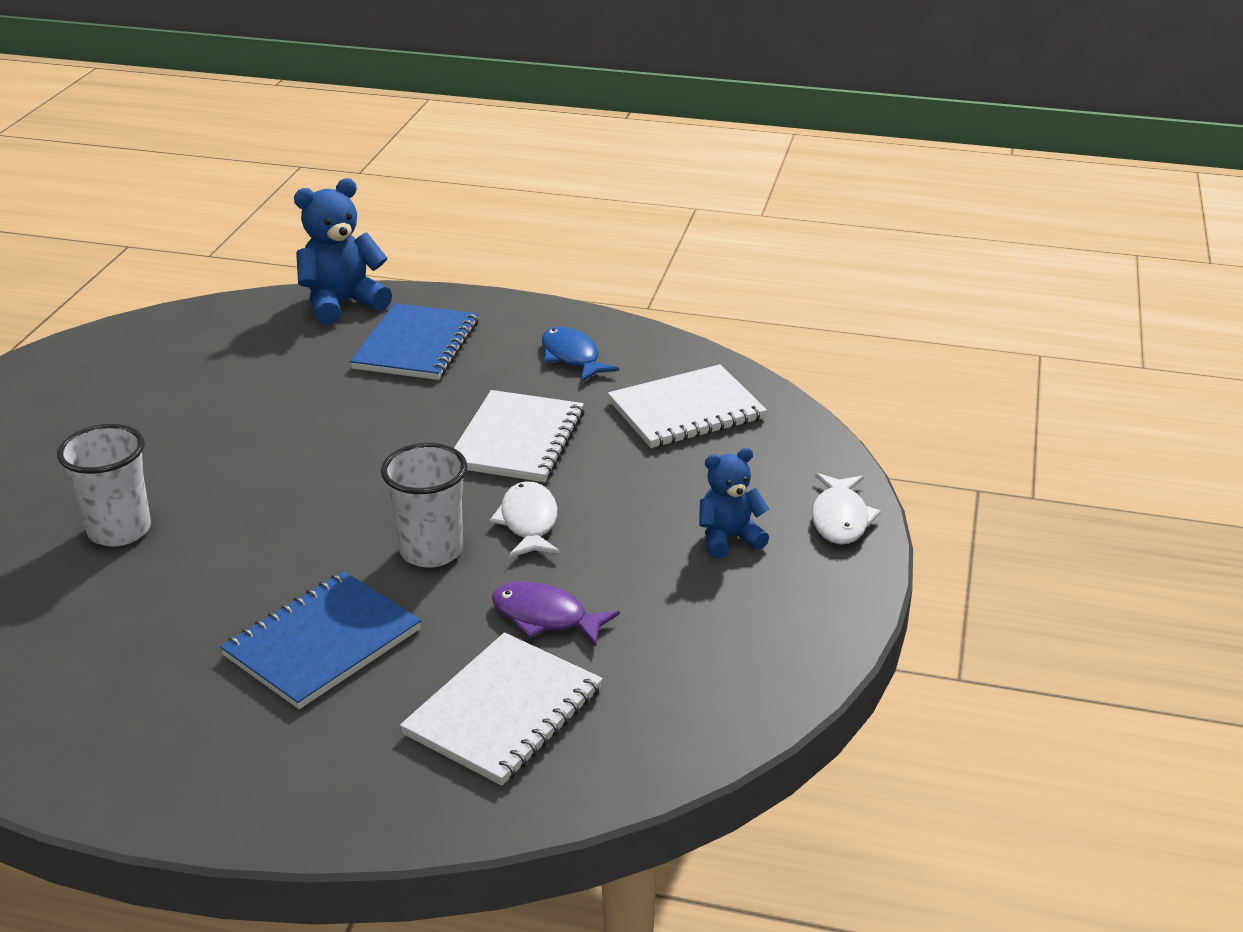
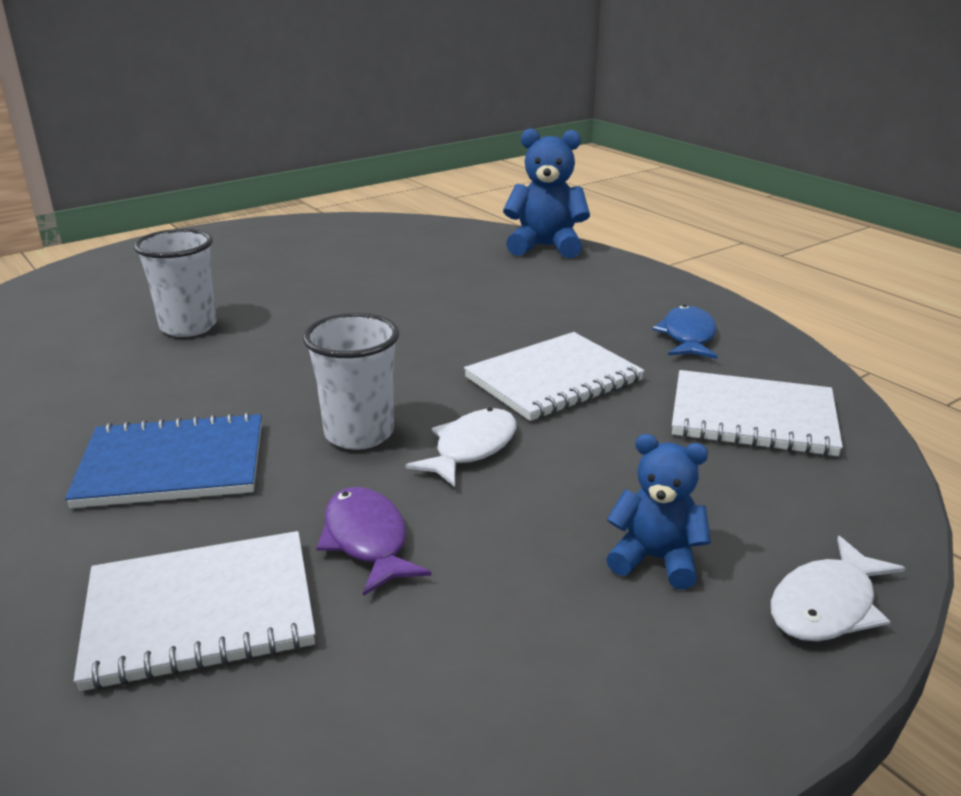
camera: 40 degrees right, 5 degrees down
(416, 345) = (563, 287): blue notebook -> none

